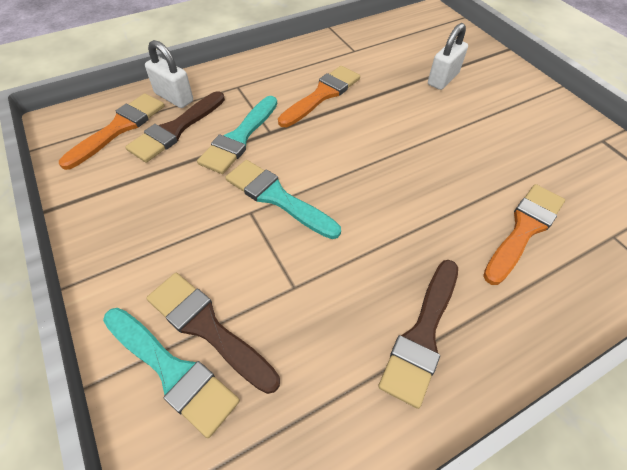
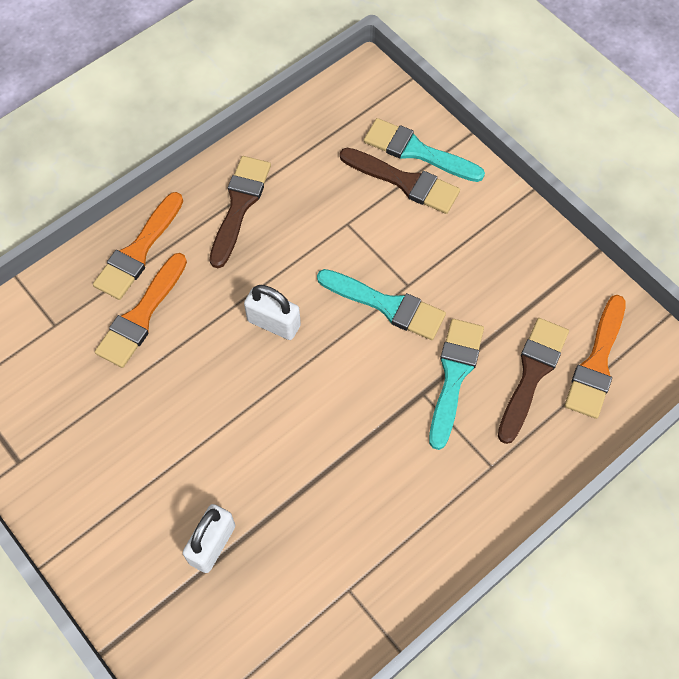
camera: 170 degrees right, 10 degrees up
(174, 97) = (562, 427): white padlock -> white padlock (274, 323)
(322, 95) = (375, 472): orange brush -> orange brush (138, 251)

